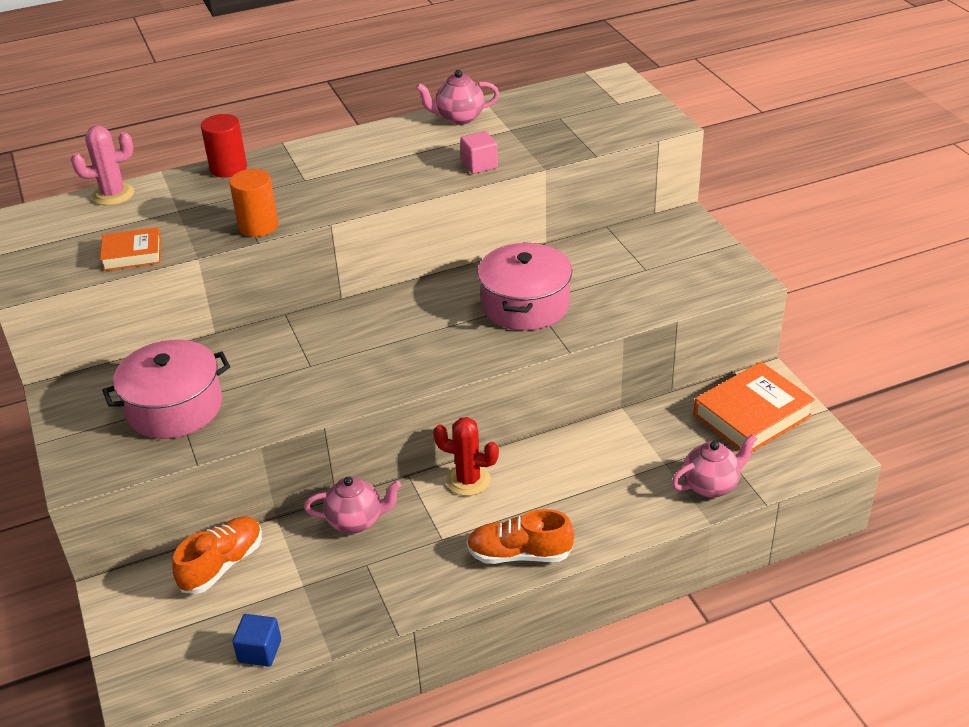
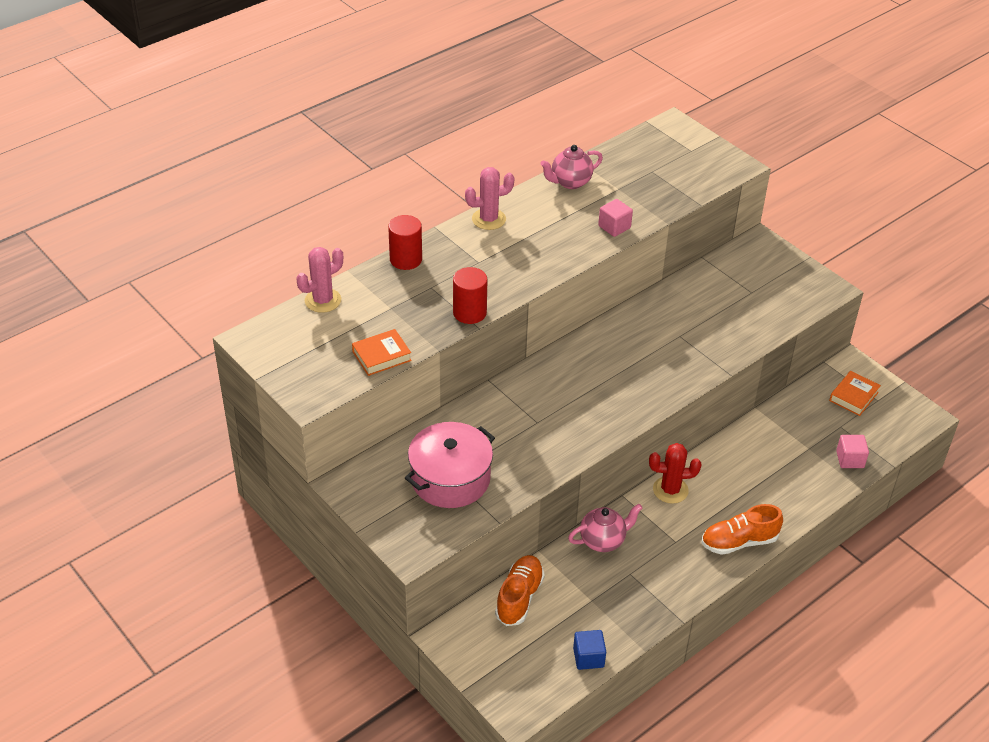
camera: 20 degrees left, 5 degrees up
(258, 226) = (469, 313): orange cylinder -> red cylinder
(344, 142) = (489, 219): none -> pink cactus
(525, 305) = (676, 339): pink pot -> none
(711, 485) = (850, 459): pink teapot -> pink cube
(752, 415) = (854, 396): orange book -> orange book, size x0.58

